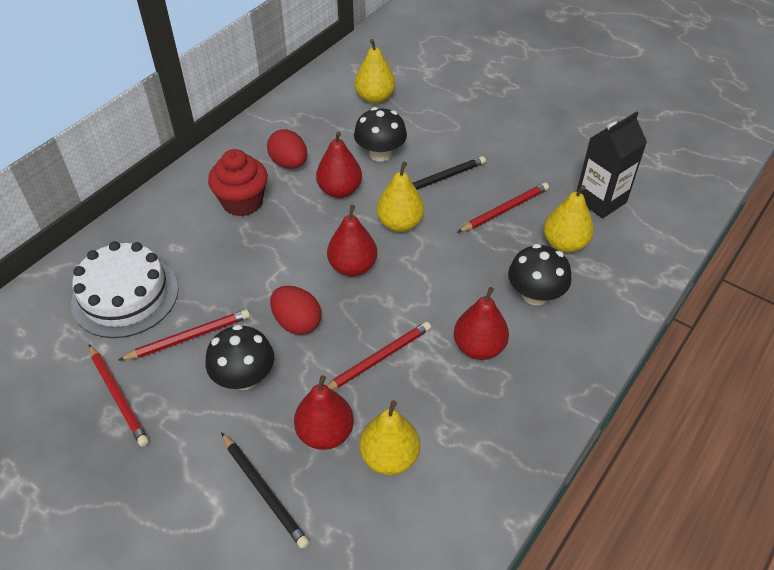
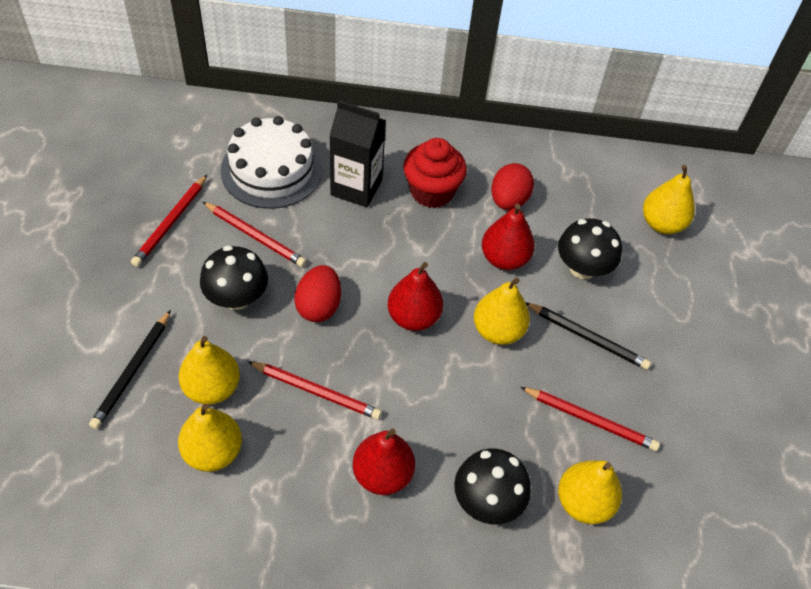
camera: 55 degrees right, 5 degrees up
(325, 433) = (212, 388): red pear -> yellow pear
(600, 200) = (682, 516): black carton -> black carton (356, 188)

